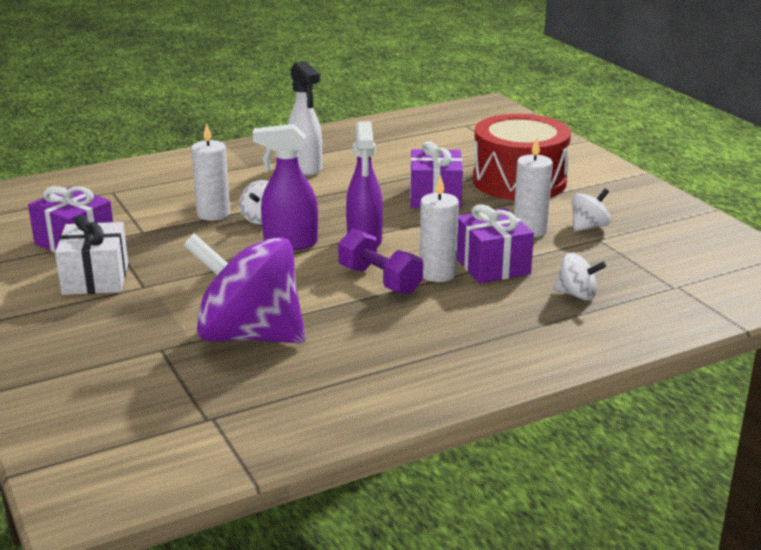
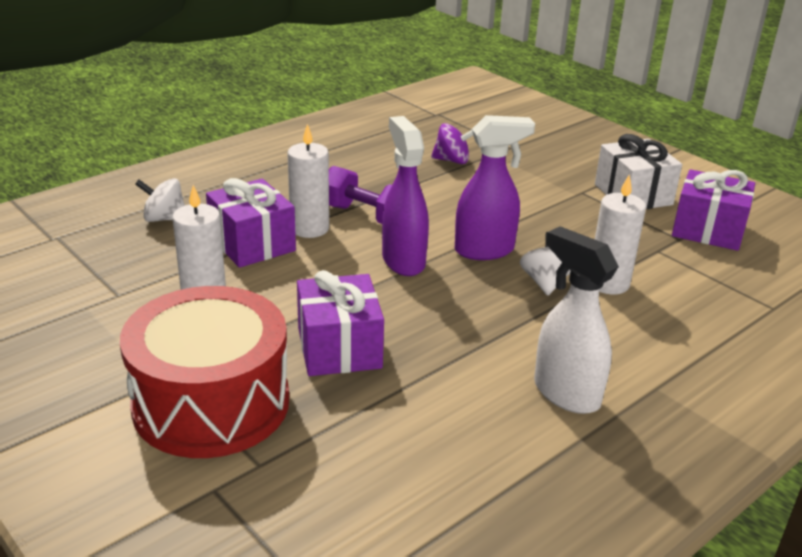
camera: 165 degrees right, 5 degrees up
(249, 335) = (452, 160): purple spinning top -> purple spinning top, size x0.43
(589, 227) = (123, 313): white spinning top -> none

